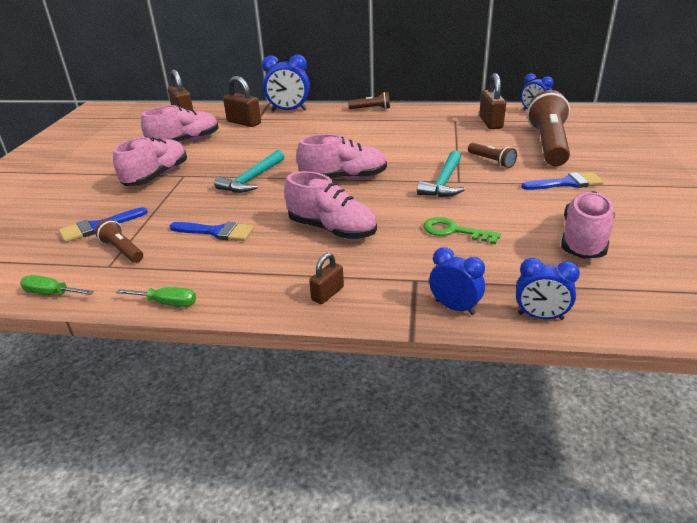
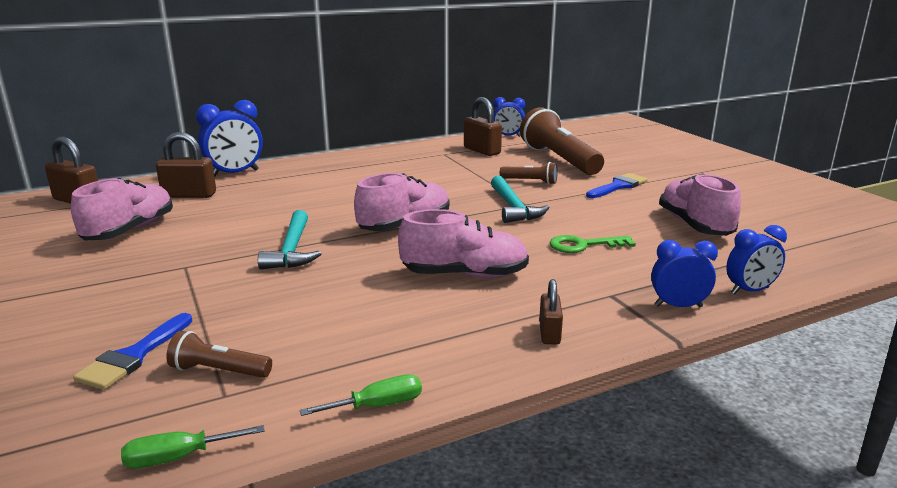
camera: 35 degrees left, 10 degrees down
(156, 176) = (142, 276): pink shoe -> none
(217, 232) = (329, 313): blue brush -> none
(371, 109) = (337, 157): brown flashlight -> none

